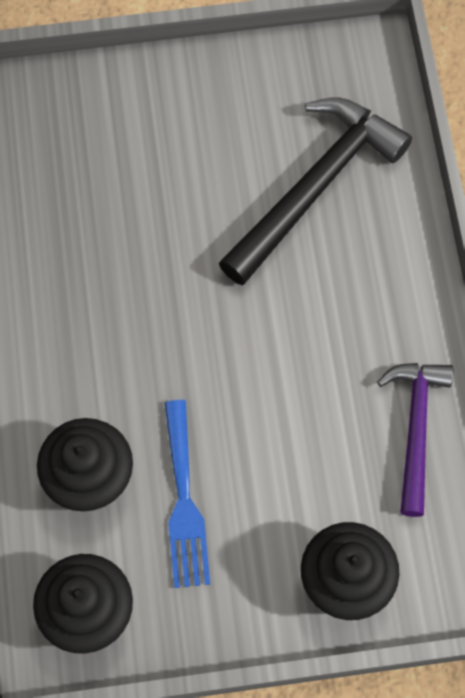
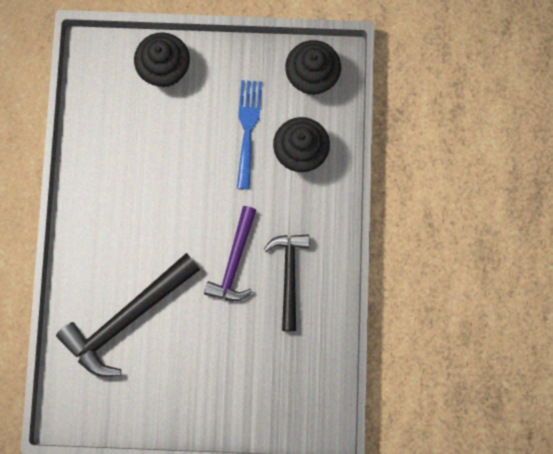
camera: 170 degrees left, 10 degrees up
(81, 285) = (289, 275): none -> black hammer
(415, 428) = (103, 149): purple hammer -> purple hammer (234, 261)

